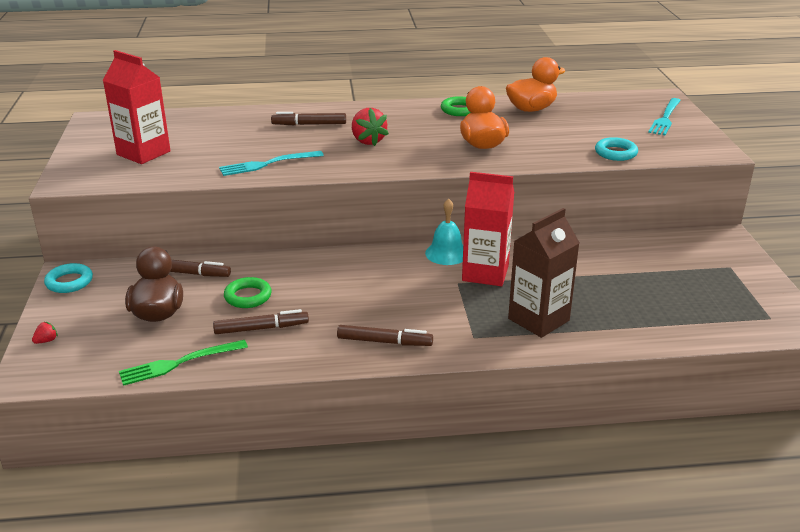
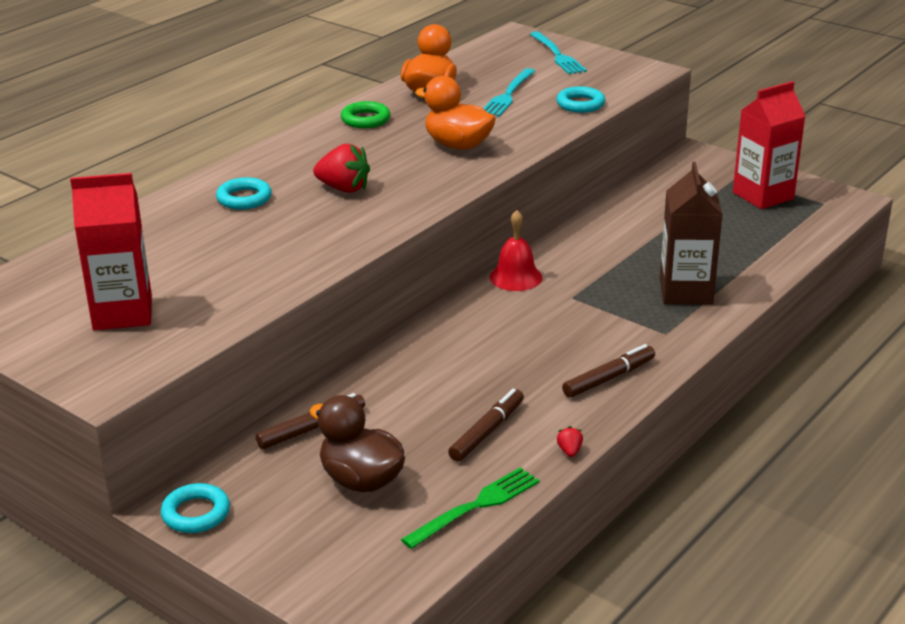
camera: 45 degrees left, 0 degrees up
(46, 341) = (301, 575): red strawberry -> red strawberry (569, 451)
(178, 363) = (476, 506): green fork -> green fork turned 150 degrees counterclockwise
(248, 296) = (417, 414): green ring -> none
(267, 164) = (293, 258): turquoise fork -> turquoise fork (508, 95)
(309, 124) = (244, 198): brown marker -> turquoise ring
(446, 253) = (515, 277): turquoise bell -> red bell
(485, 273) = (578, 277): red carton -> red carton (763, 195)

